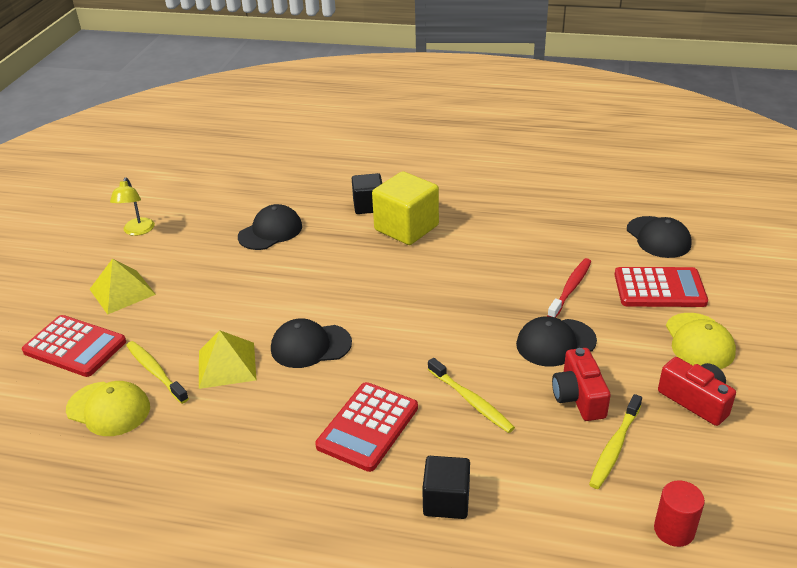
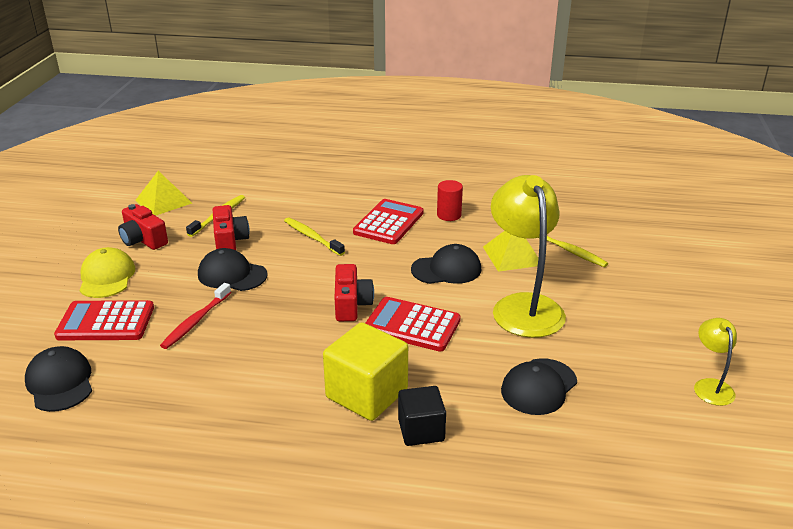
camera: 175 degrees right, 5 degrees down
(75, 346) = (655, 266): red calculator -> red calculator (412, 325)
(108, 409) = (585, 229): yellow cap -> none
(122, 291) = (658, 312): yellow pyramid -> yellow pyramid (163, 201)
(247, 300) = (523, 306): none -> yellow lamp
(419, 304) = (351, 304): none -> red camera
(446, 501) = (335, 193): black cube -> none
(555, 342) = (232, 275): black cap -> black cap turned 135 degrees counterclockwise
(674, 530) = (204, 185): red cylinder -> red cylinder (449, 215)

